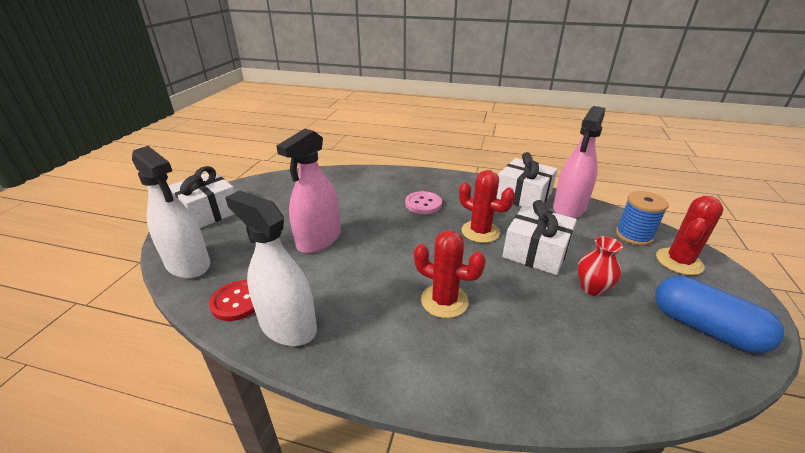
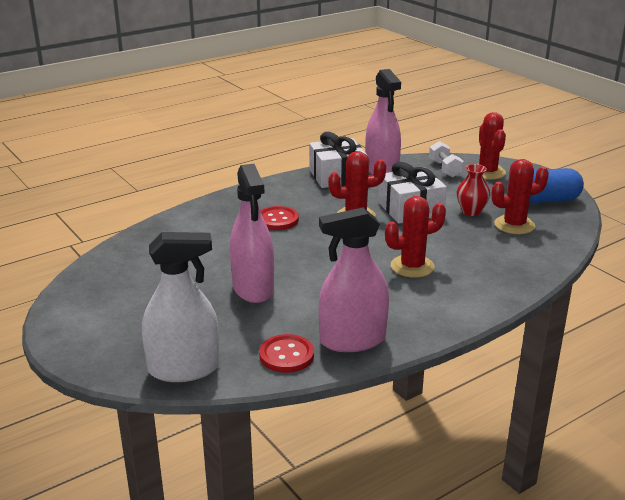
camera: 50 degrees left, 5 degrees down
(208, 212) = (90, 334): white gift -> none
(288, 326) = (352, 340): white spray bottle -> pink spray bottle
(423, 204) = (277, 220): pink button -> red button
(618, 331) = (514, 225): none -> red cactus
(633, 235) = (444, 169): blue spool -> white dumbbell

